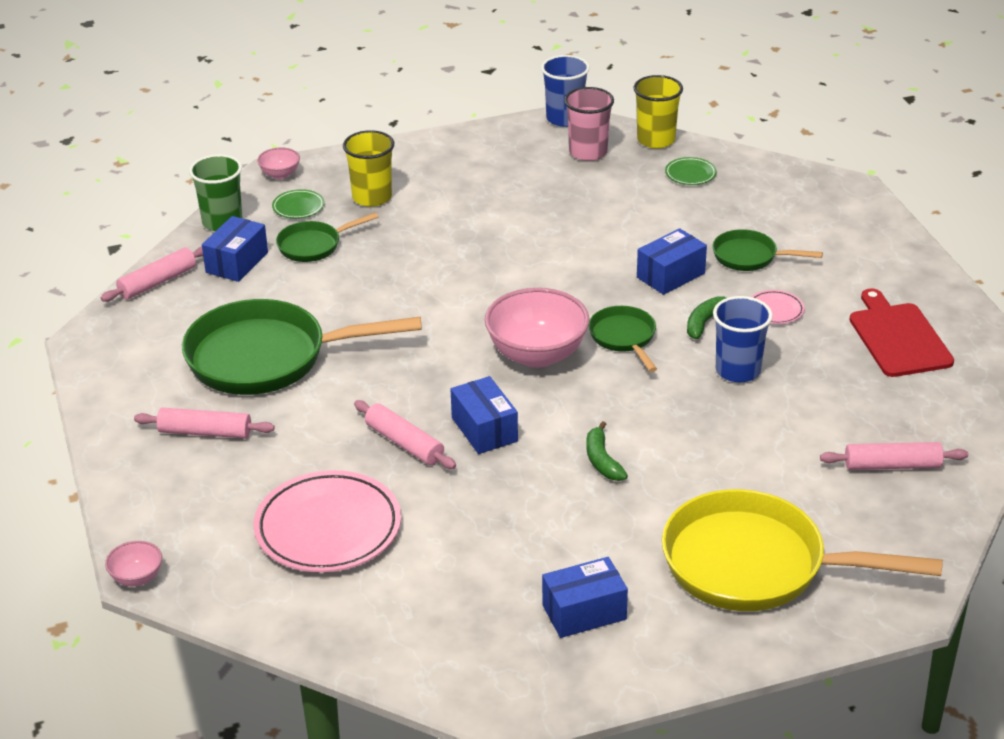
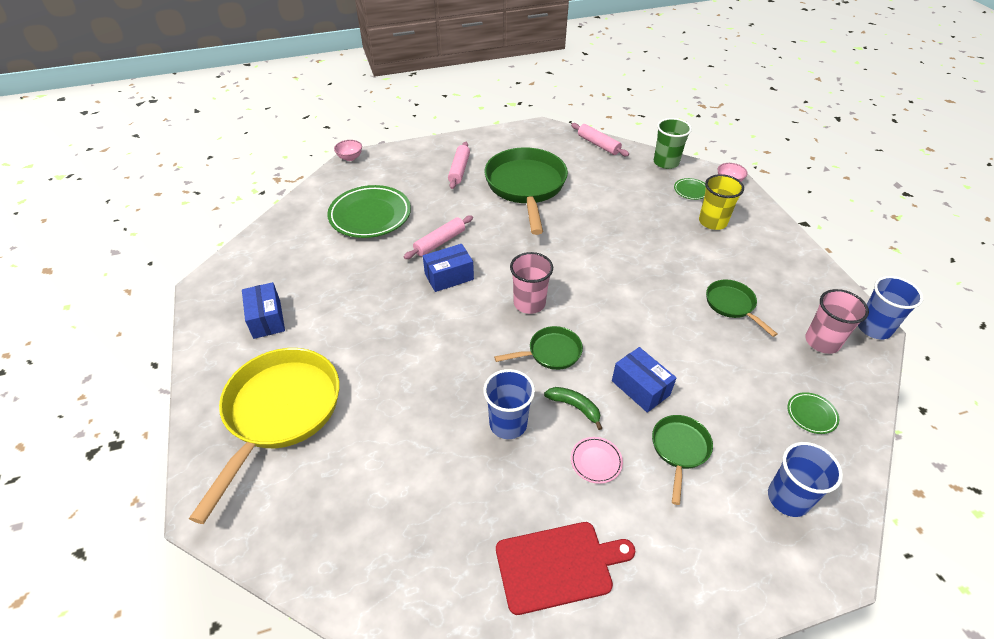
camera: 90 degrees right, 10 degrees up
(237, 262) = (623, 170): blue box -> none
(313, 245) = (647, 199): green pan -> green pan (732, 305)
(328, 528) = (370, 215): pink plate -> green plate
(537, 355) = (529, 303): pink bowl -> pink cup
(602, 460) = (408, 334): green banana -> none
(656, 140) = (864, 392): yellow cup -> none
(792, 201) = (788, 498): none -> blue cup
(892, 465) = (369, 526): pink rolling pin -> none

